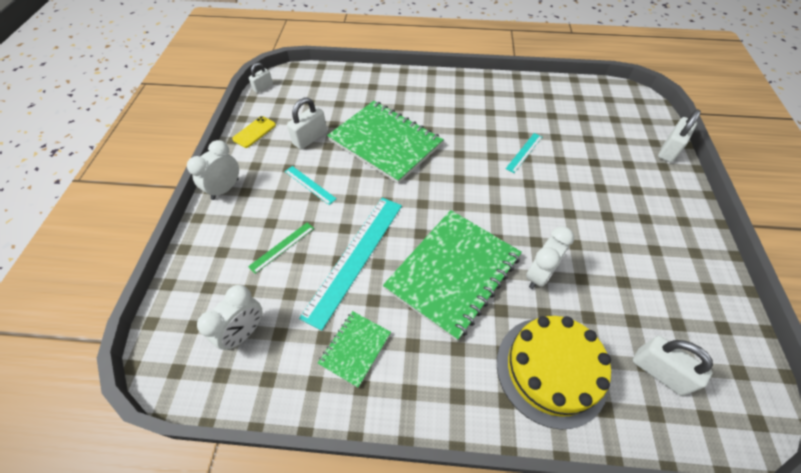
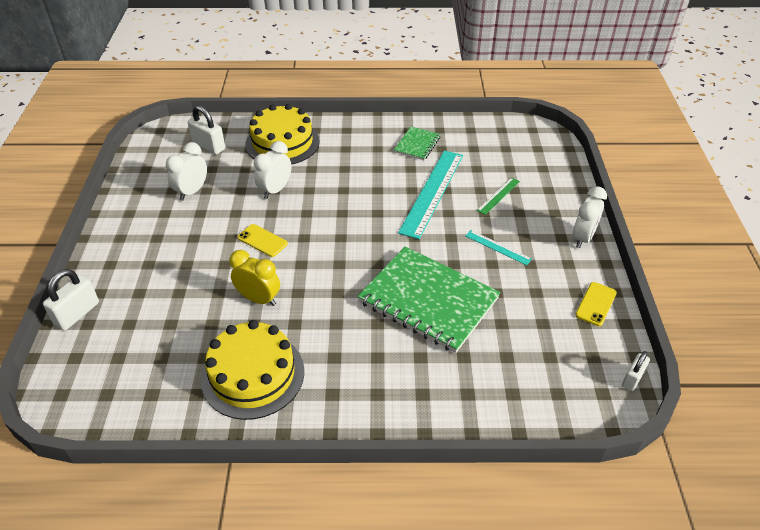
camera: 175 degrees right, 10 degrees down
(244, 332) = (498, 147): white clock -> white clock (192, 191)
(310, 138) = (522, 300): white padlock -> none
(453, 273) = (347, 187): green notebook -> none
(514, 103) = (253, 374): none -> yellow cake
(524, 152) = (259, 299): turquoise ruler -> yellow clock
(536, 207) = (262, 240): none -> yellow phone

